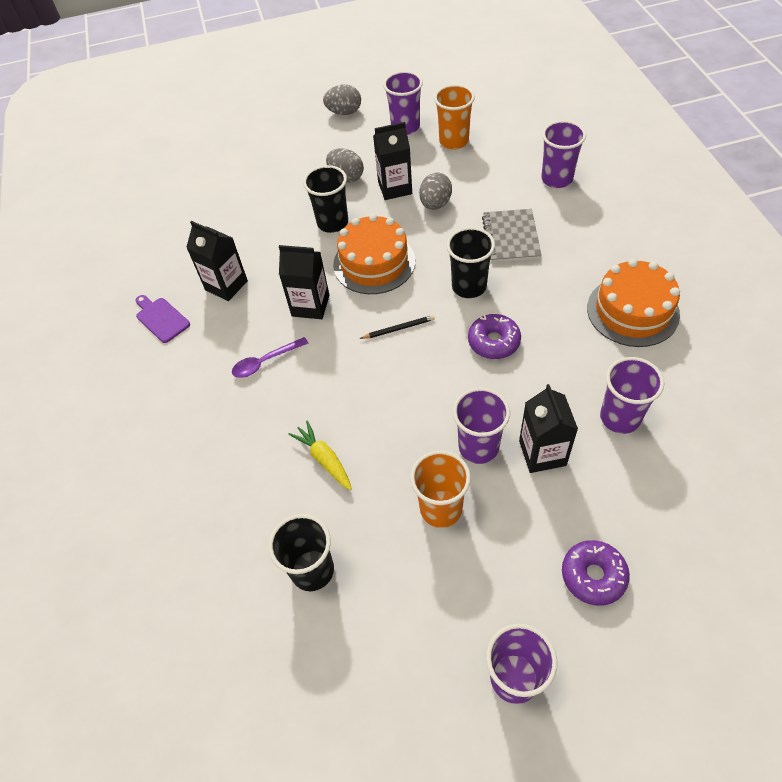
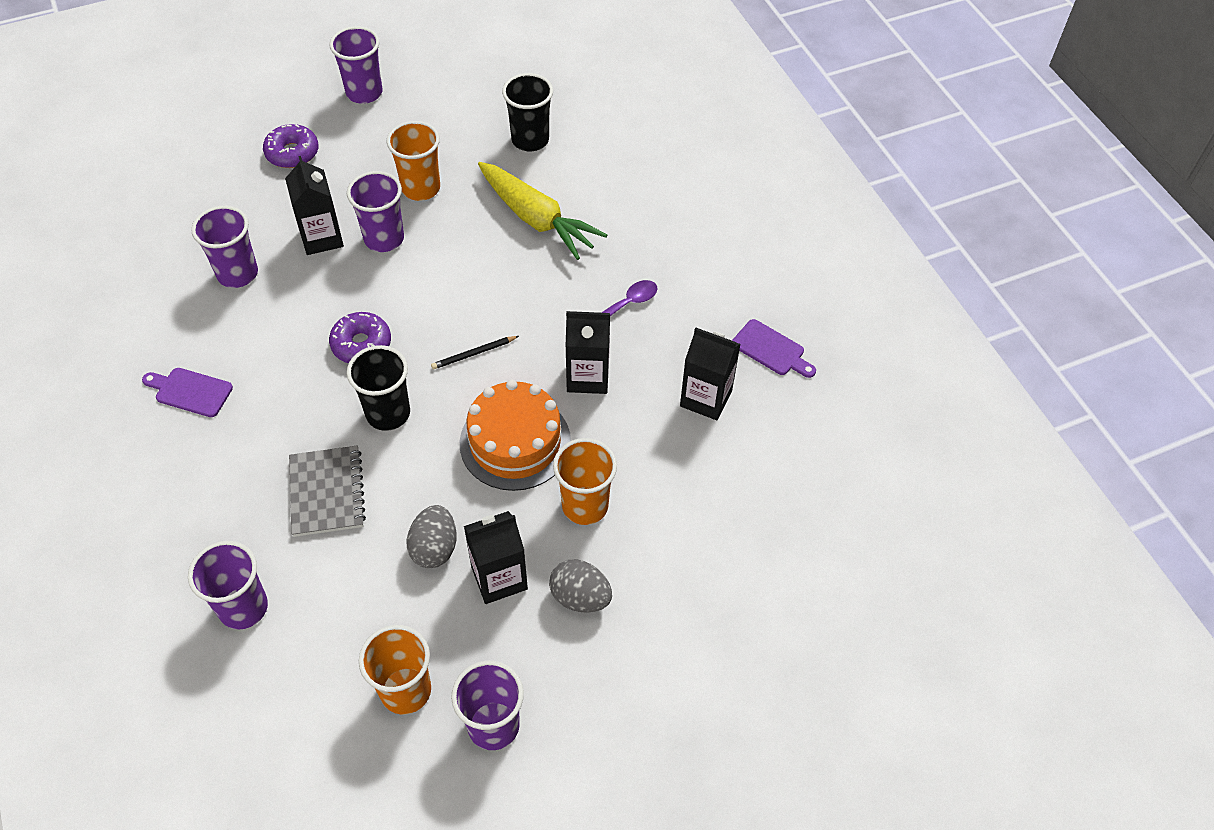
camera: 165 degrees right, 0 degrees up
(324, 459) = (536, 219): yellow carrot -> yellow carrot, size x1.80
(332, 223) = (585, 506): black cup -> orange cup
(344, 112) = (613, 765): grey egg -> none
(632, 311) = (190, 392): orange cake -> purple cutting board

